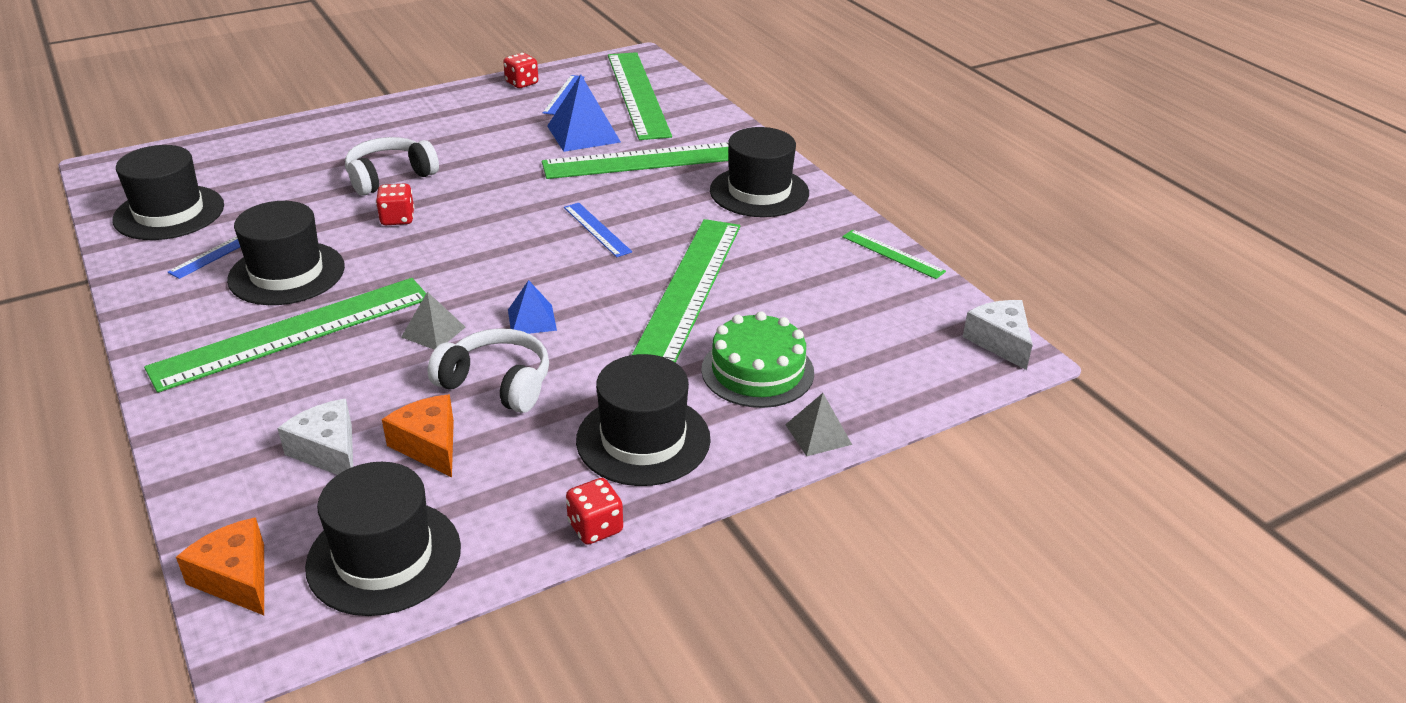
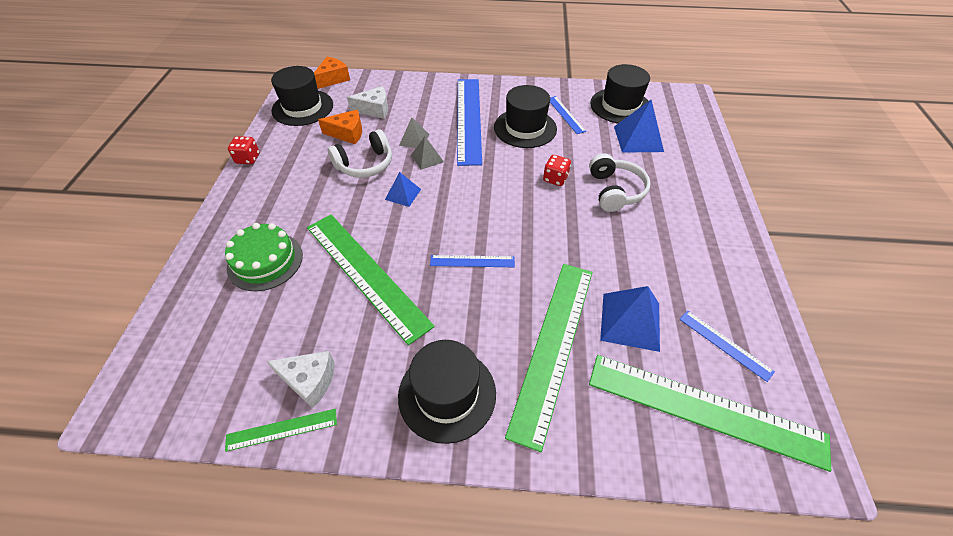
camera: 125 degrees right, 15 degrees up
(236, 578) = (333, 79): orange cheese -> orange cheese turned 45 degrees counterclockwise
(256, 184) = (638, 138): none -> blue pyramid
(293, 332) = (469, 119): green ruler -> blue ruler
(522, 83) = (764, 323): red dice -> none
(643, 439) = (274, 193): black hat -> none
(818, 434) = (197, 257): grey pyramid -> grey pyramid (414, 139)
(1000, 342) = (134, 414): white cheese -> white cheese (309, 381)

